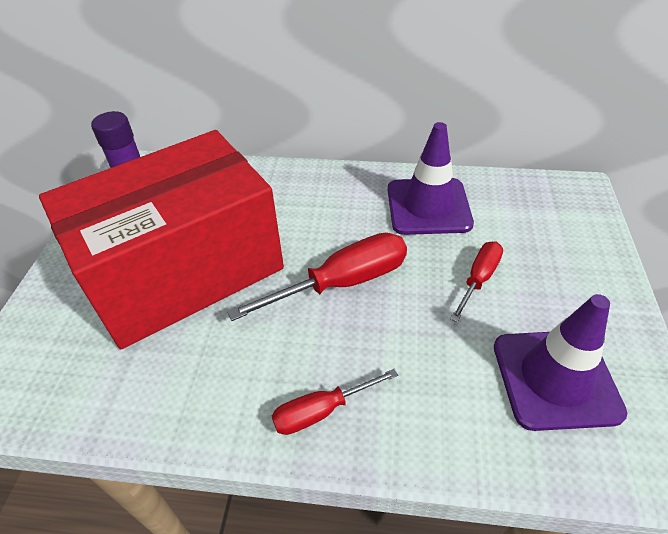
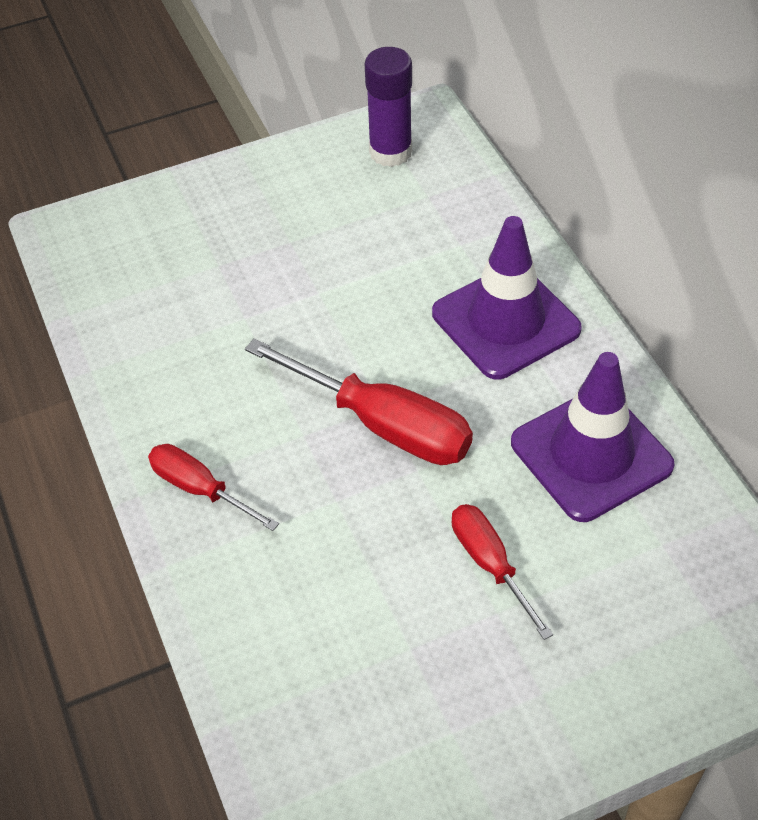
camera: 60 degrees right, 5 degrees up
(184, 271) = (299, 274): red box -> none
(479, 278) = (489, 563): red screwdriver -> red screwdriver turned 120 degrees counterclockwise
(555, 378) = (375, 696): purple traffic cone -> purple traffic cone (505, 321)

